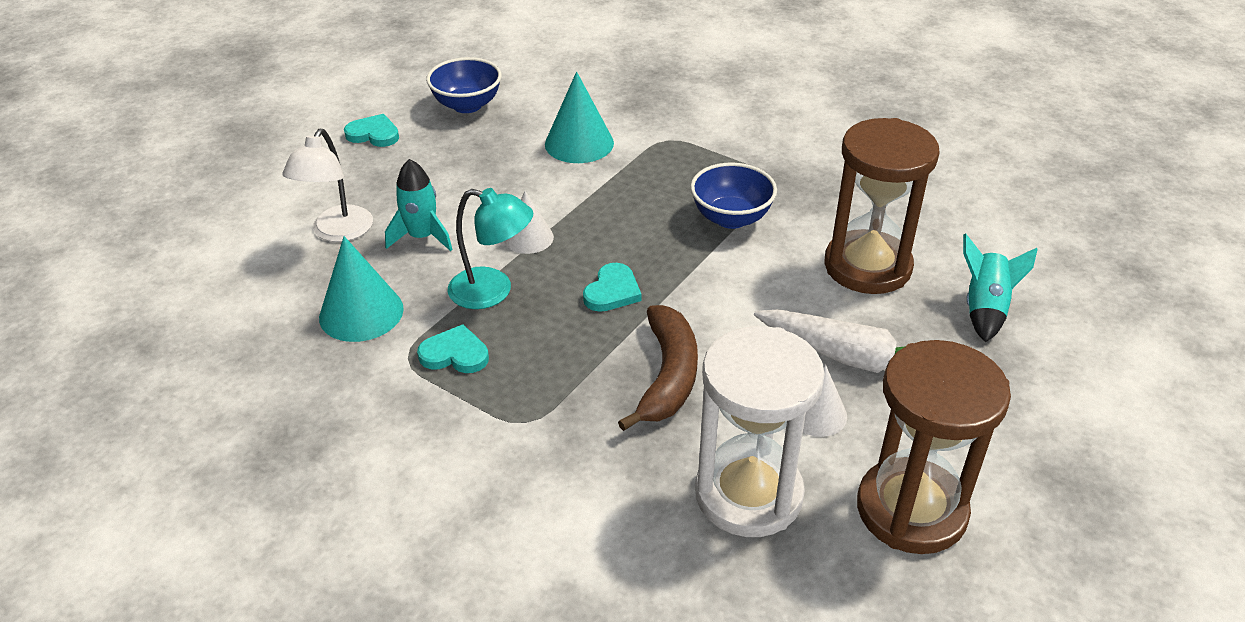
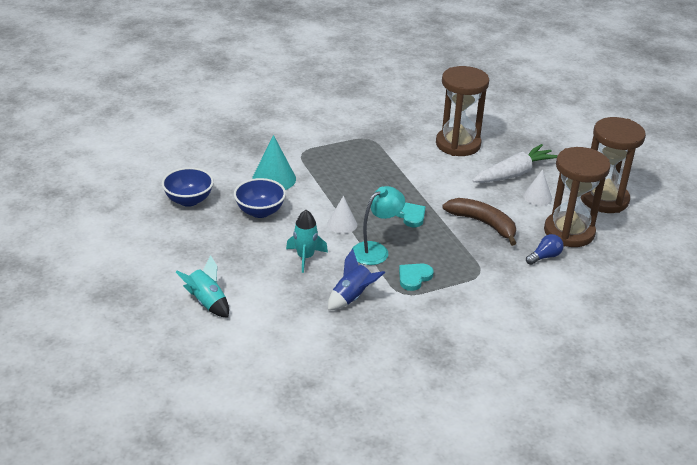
camera: 60 degrees left, 5 degrees down
(337, 232) = (269, 285): white lamp -> none
(361, 313) = (352, 297): turquoise cone -> blue rocket
(374, 134) = (179, 242): turquoise heart -> none
(640, 487) = (544, 257): none -> blue light bulb
(731, 218) = (388, 162): blue bowl -> blue bowl (260, 211)
(748, 494) = (569, 232): white hourglass -> brown hourglass
(985, 309) = (510, 131): turquoise rocket -> turquoise rocket (207, 302)

